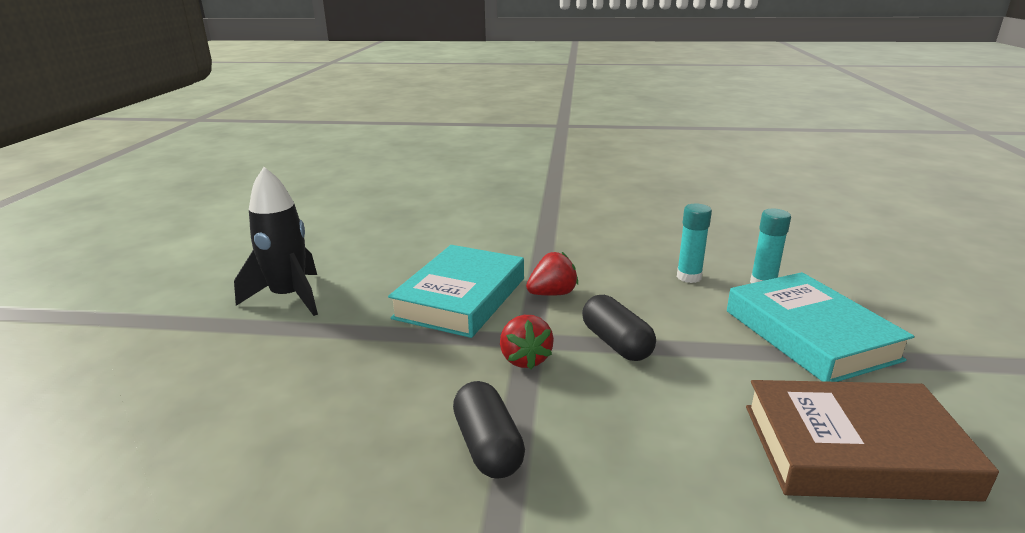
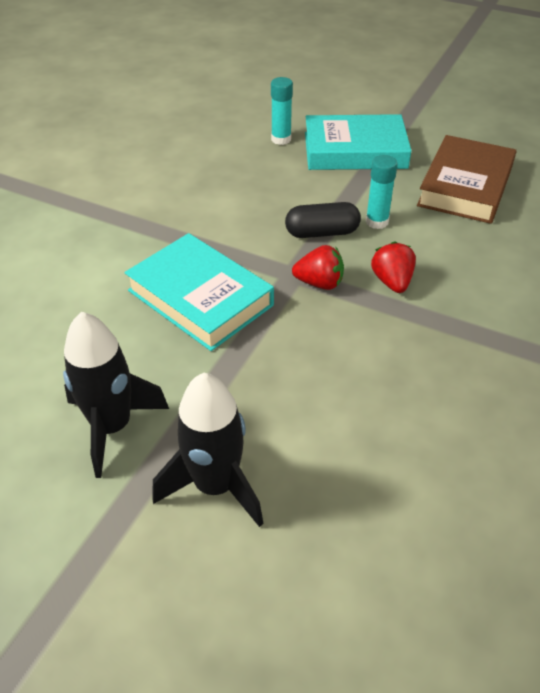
camera: 70 degrees left, 20 degrees up
(223, 358) = (215, 486): none -> black rocket
(488, 446) = (414, 326): black capsule -> none
(552, 294) = (229, 242): red strawberry -> red strawberry (392, 282)
(689, 277) = (249, 166): turquoise glue stick -> turquoise glue stick (377, 222)

